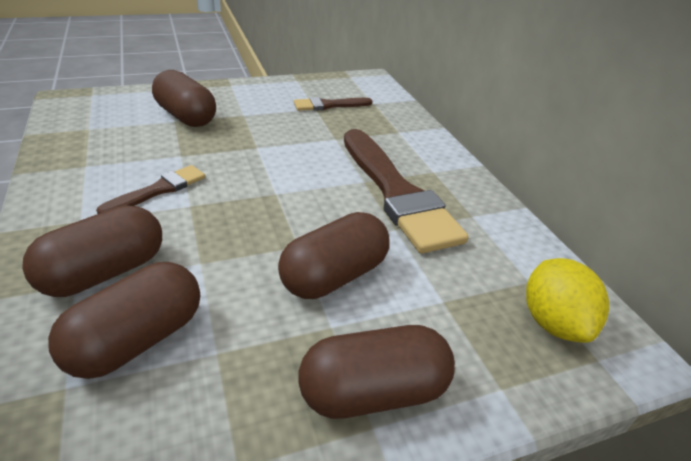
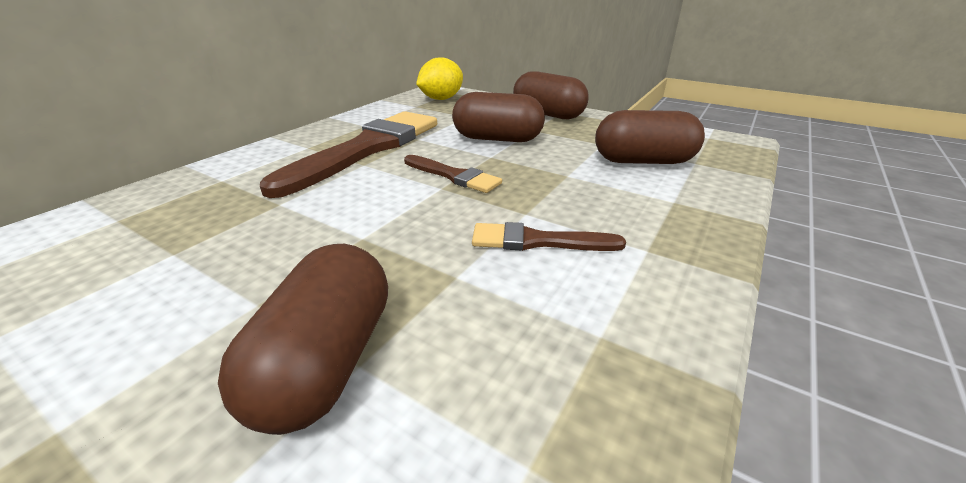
camera: 125 degrees left, 5 degrees down
(104, 272) = (645, 198): brown capsule -> none
(329, 105) = (151, 247): brown brush -> brown brush (453, 176)

